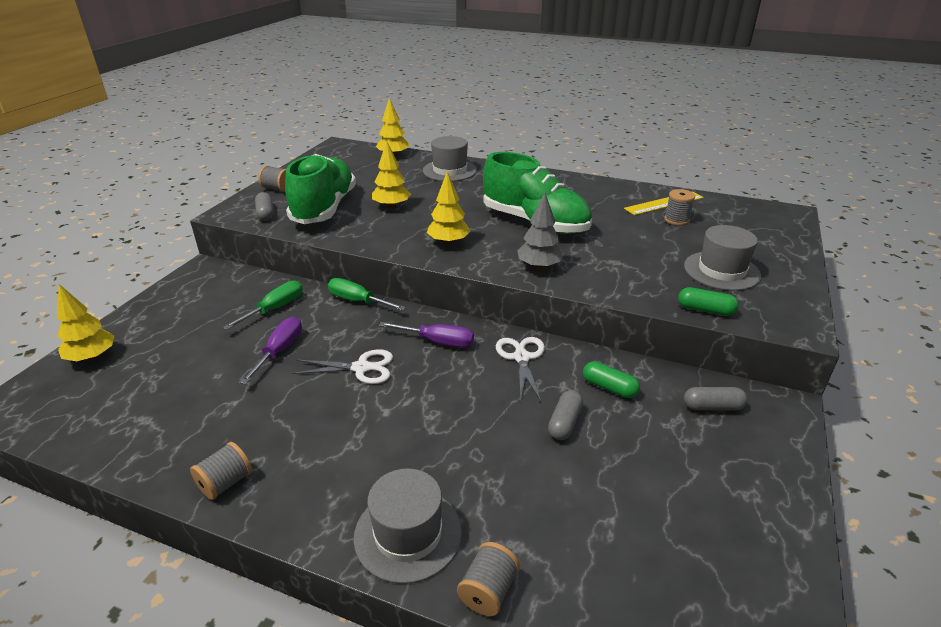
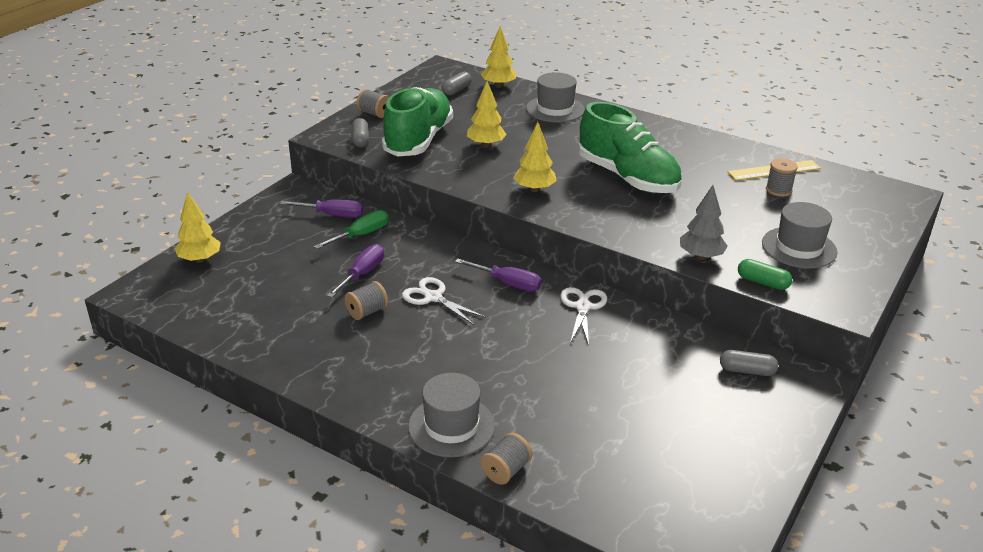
camera: 10 degrees right, 0 degrees up
(226, 483) = (311, 371): grey spool -> grey spool (367, 312)
(243, 291) = (332, 215): none -> purple screwdriver
(358, 301) = (439, 237): green screwdriver -> none
(361, 368) = (433, 297): white scissors -> white scissors turned 150 degrees counterclockwise
(539, 266) = (616, 223): grey tree -> grey tree (701, 256)
(564, 422) = (605, 365): grey capsule -> grey capsule (457, 90)
(609, 387) = (656, 343): green capsule -> none

